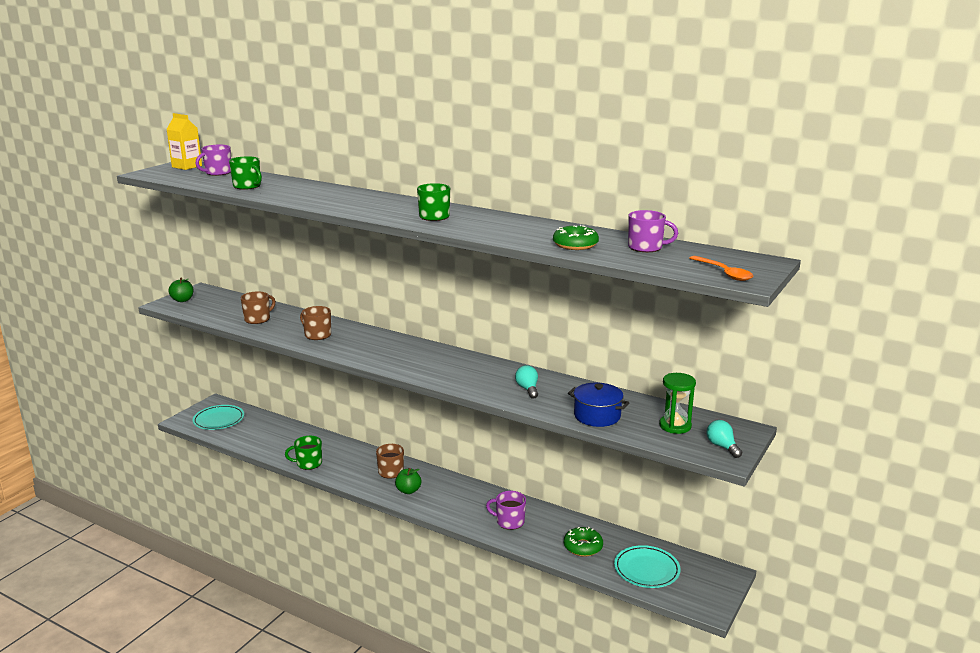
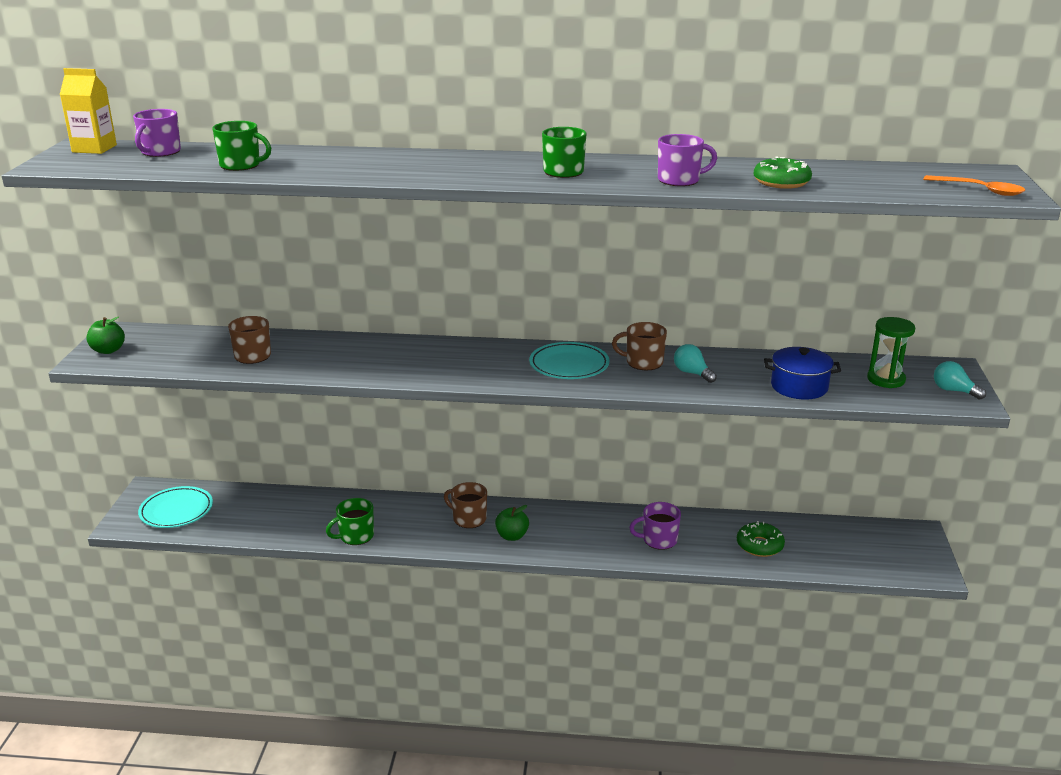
camera: 25 degrees left, 5 degrees up
(317, 335) = (361, 360): brown mug -> brown mug (643, 362)
(646, 247) = (857, 174): purple mug -> purple mug (679, 180)
(646, 570) = (843, 551): turquoise plate -> turquoise plate (569, 365)

